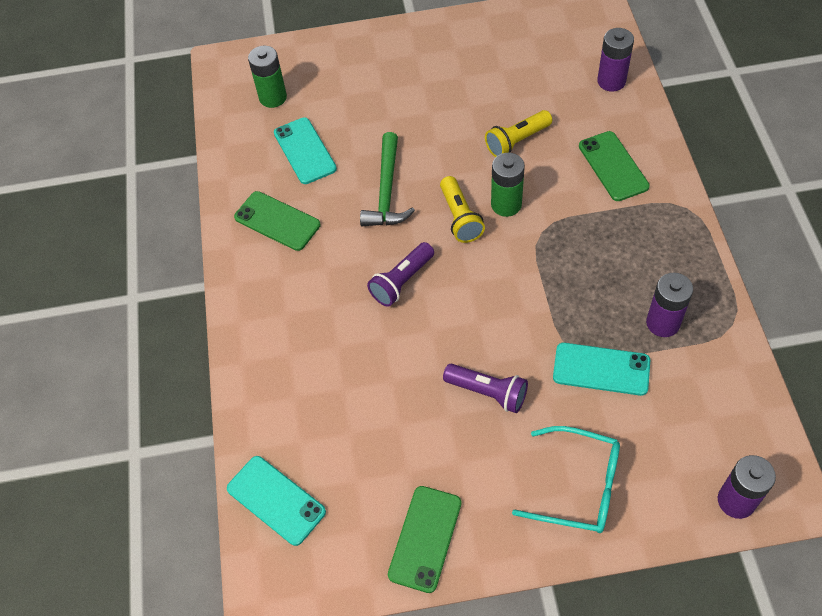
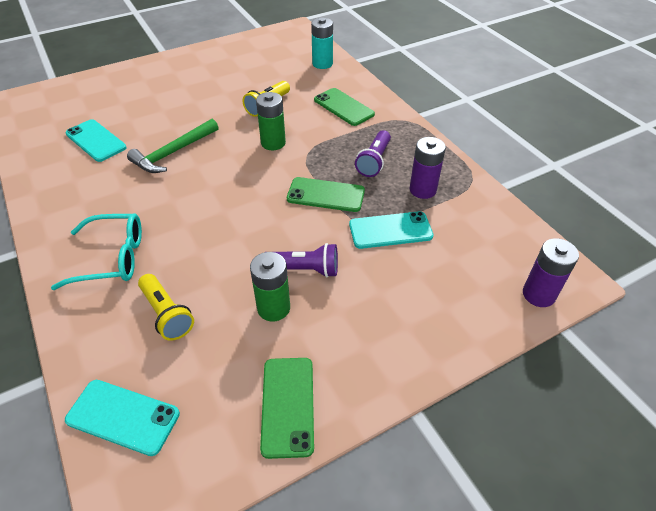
camera: 25 degrees left, 10 degrees down
(273, 97) = (61, 113): green battery -> green battery (273, 308)
(277, 221) = (80, 190): green phone -> green phone (326, 195)
(386, 191) = (173, 153): green hammer -> green hammer turned 60 degrees clockwise
(402, 281) = (203, 208): purple flashlight -> purple flashlight (374, 161)
(460, 217) = (239, 158): yellow flashlight -> yellow flashlight (167, 314)
(578, 486) = (410, 320): turquoise glasses -> turquoise glasses (112, 258)
(611, 81) = (322, 64): purple battery -> turquoise battery

